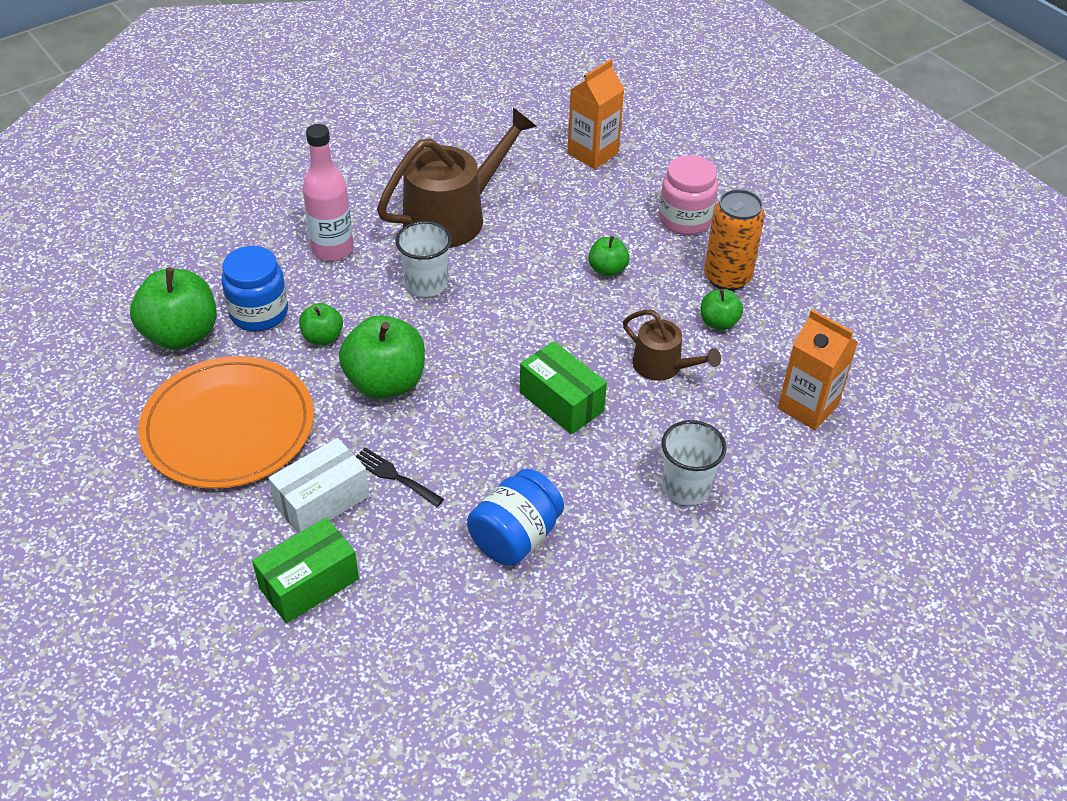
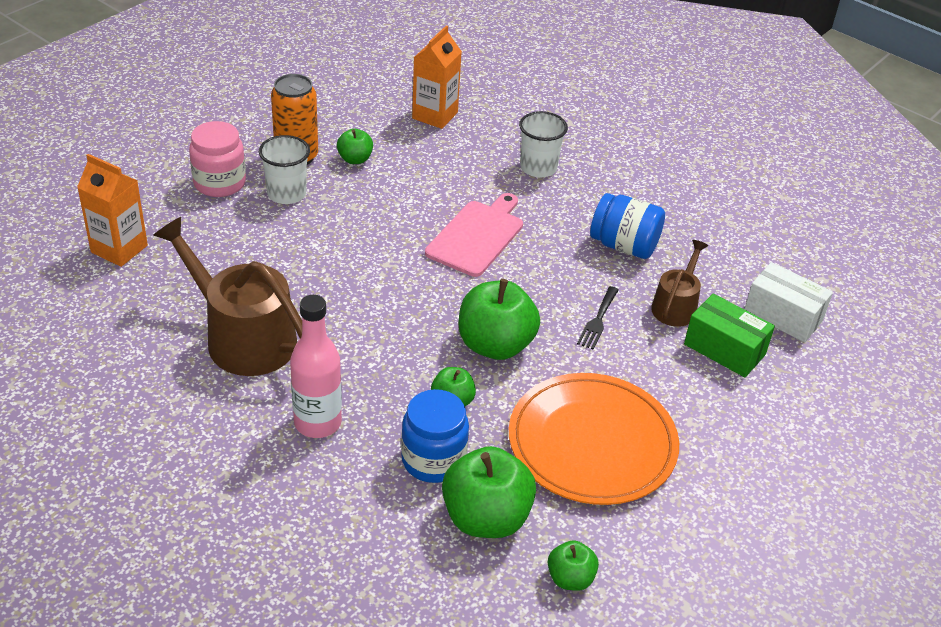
camera: 105 degrees left, 5 degrees down
(322, 501) = (644, 359): white box -> white box (783, 316)
(426, 284) = (354, 340): white cup -> white cup (286, 194)
(561, 402) = (477, 236): green box -> pink cutting board
(607, 269) = (302, 224): green apple -> green apple (570, 578)
(662, 366) = (416, 186): brown watering can -> brown watering can (676, 306)

